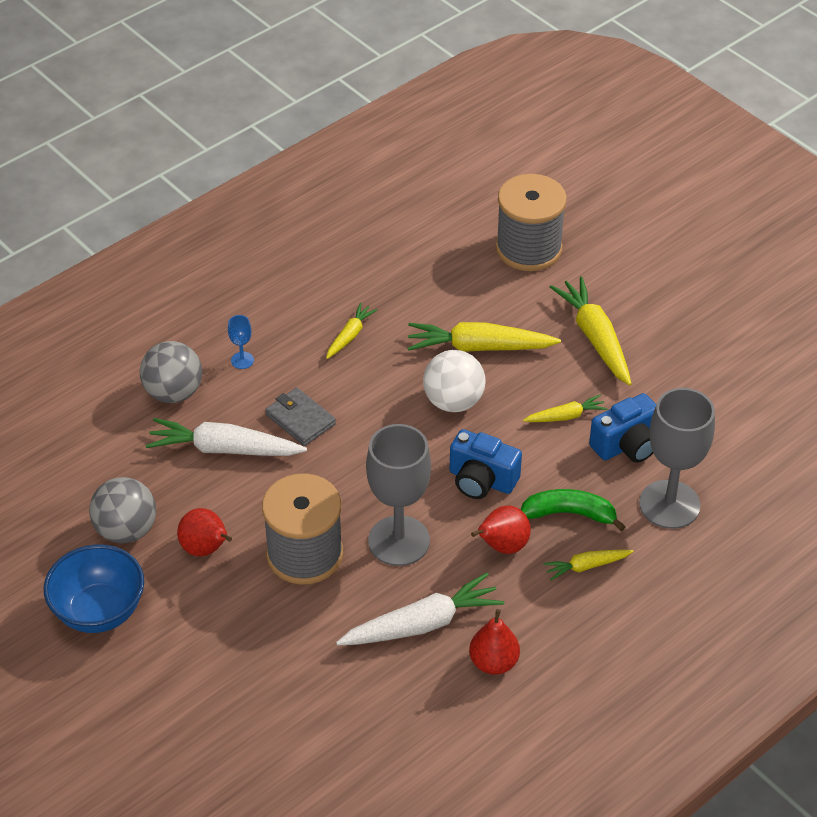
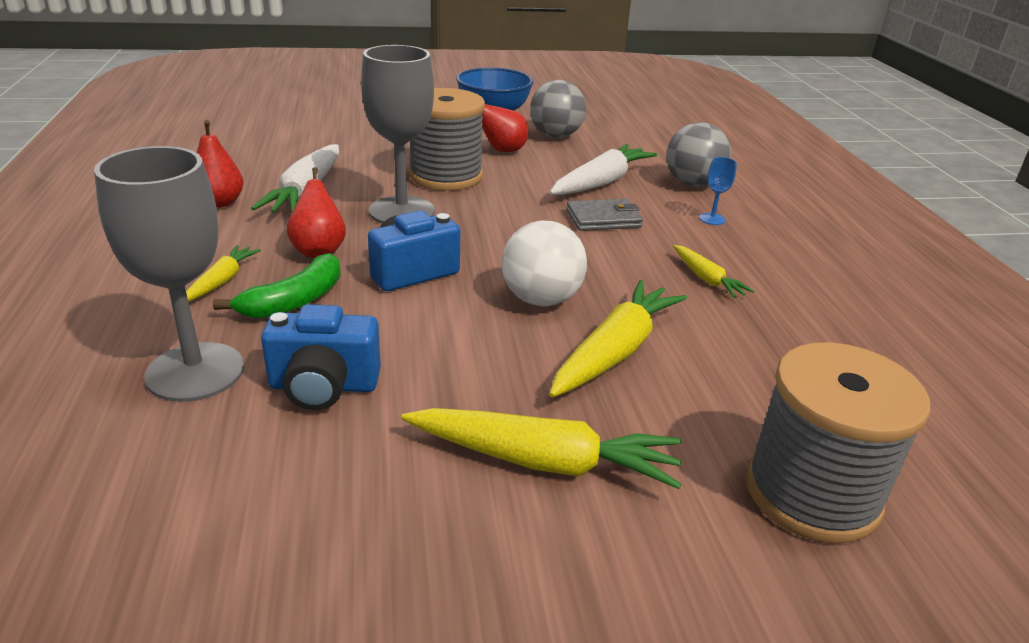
camera: 120 degrees right, 15 degrees down
(565, 416) = (429, 362): yellow carrot -> none
(626, 445) = (323, 386): blue camera -> blue camera turned 90 degrees counterclockwise

